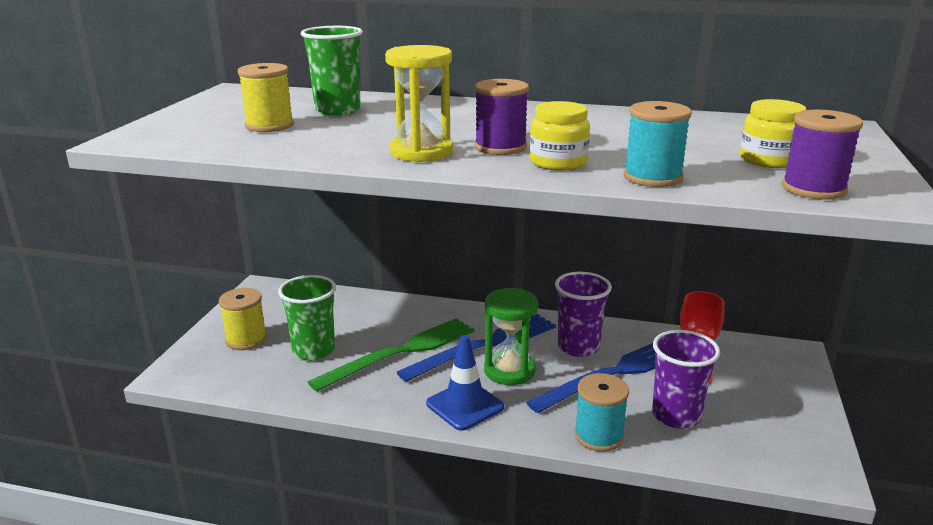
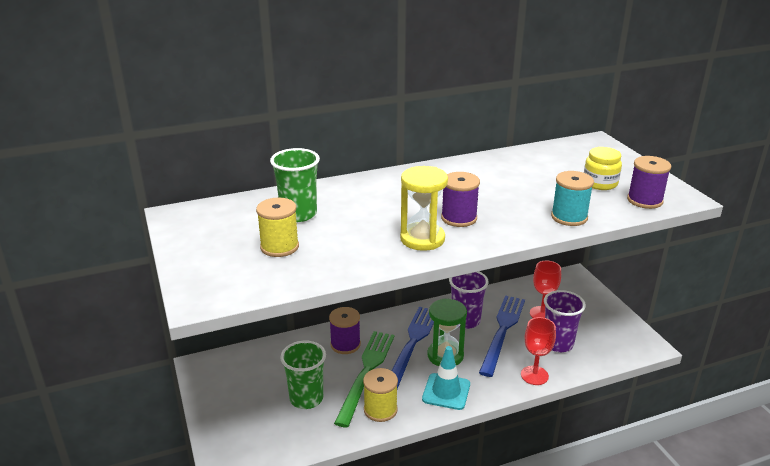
camera: 35 degrees left, 5 degrees up
(246, 339) = (245, 413): yellow spool -> yellow spool (380, 410)
(413, 320) = (345, 344): none -> purple spool
(464, 405) = (446, 391): blue traffic cone -> turquoise traffic cone
(558, 162) = (508, 221): yellow jar -> none
(598, 436) = (534, 375): turquoise spool -> red goblet

